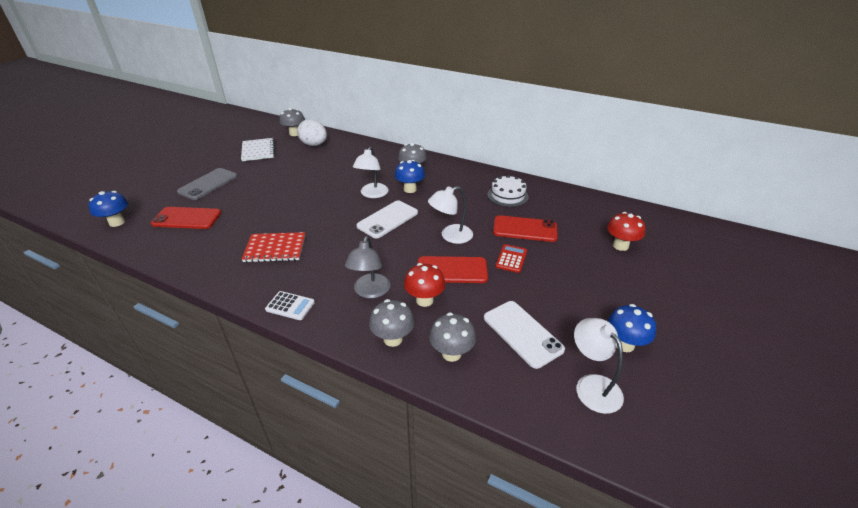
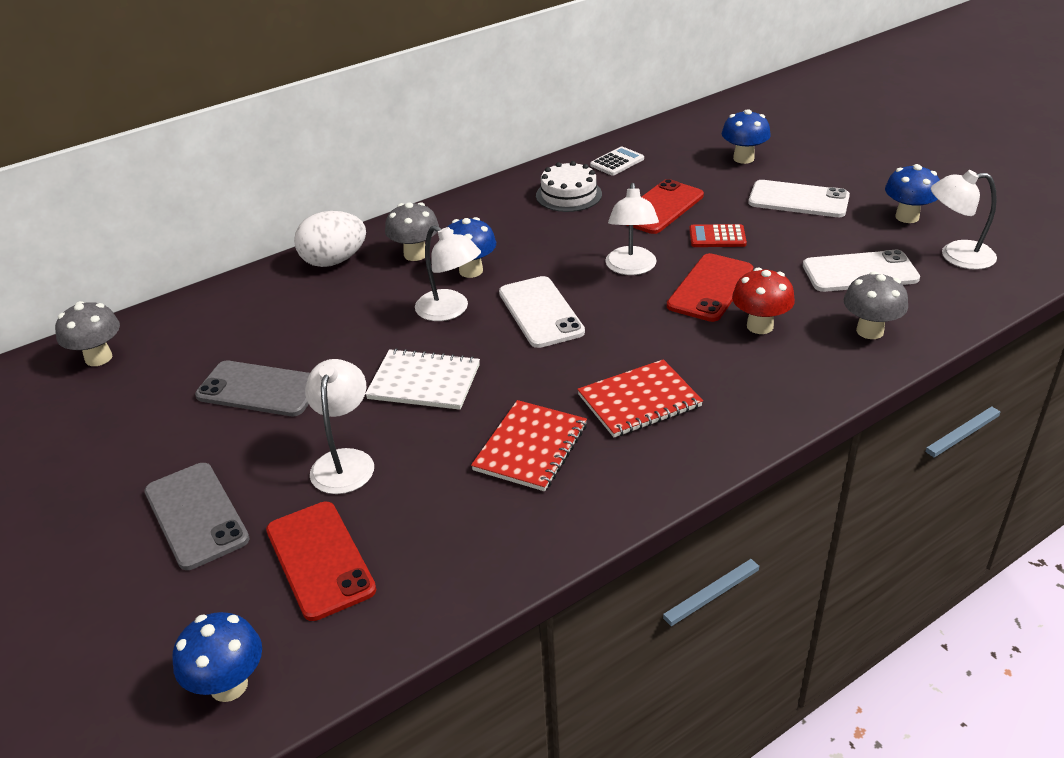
camera: 60 degrees left, 0 degrees up
(187, 218) = (320, 560): red phone -> red phone turned 60 degrees counterclockwise
(249, 204) = (345, 461): none -> white lamp
(258, 151) = (118, 422): white notebook -> white notebook (424, 382)
(289, 170) = (259, 389): none -> grey phone
(290, 306) = (700, 452): white calculator -> white calculator (617, 162)
(314, 145) = (186, 340): white egg -> white egg (334, 261)
(327, 272) = (639, 401): none -> red notebook
(370, 292) = (713, 368): grey lamp -> none
(393, 339) = (822, 370): grey mushroom -> none
(511, 259) = (717, 237): red calculator -> red calculator turned 45 degrees counterclockwise
(591, 282) = (798, 200): none -> white phone
(620, 246) = (743, 158): red mushroom -> blue mushroom

